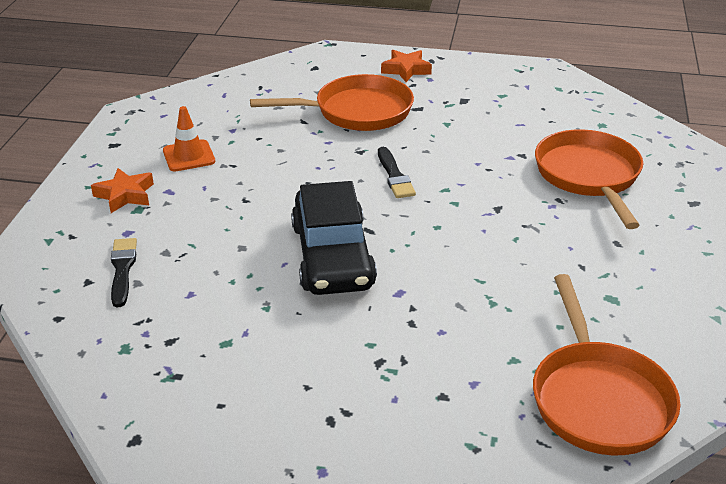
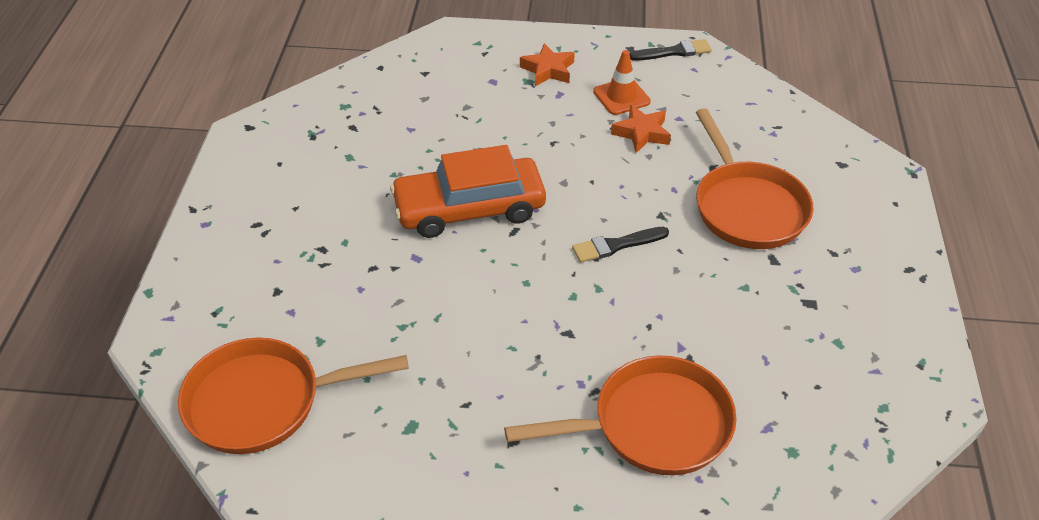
camera: 85 degrees right, 10 degrees up
(122, 269) = (441, 87): black brush -> black brush (673, 52)
(332, 255) = (469, 208): black car -> orange car
(406, 70) = (870, 245): orange star -> orange star (641, 133)

